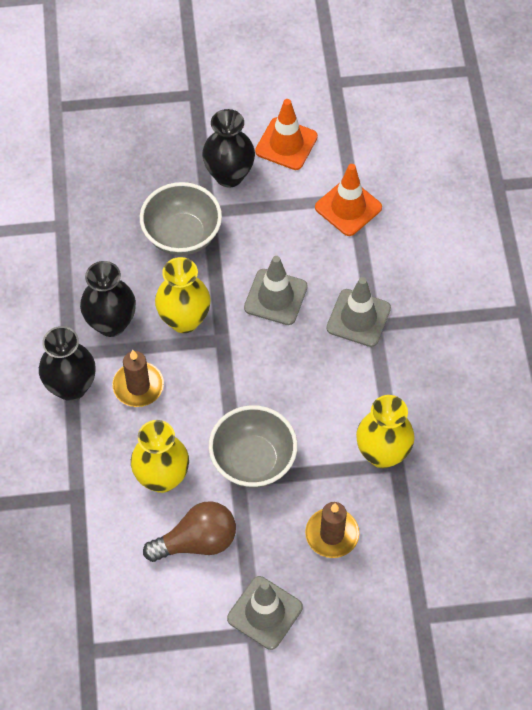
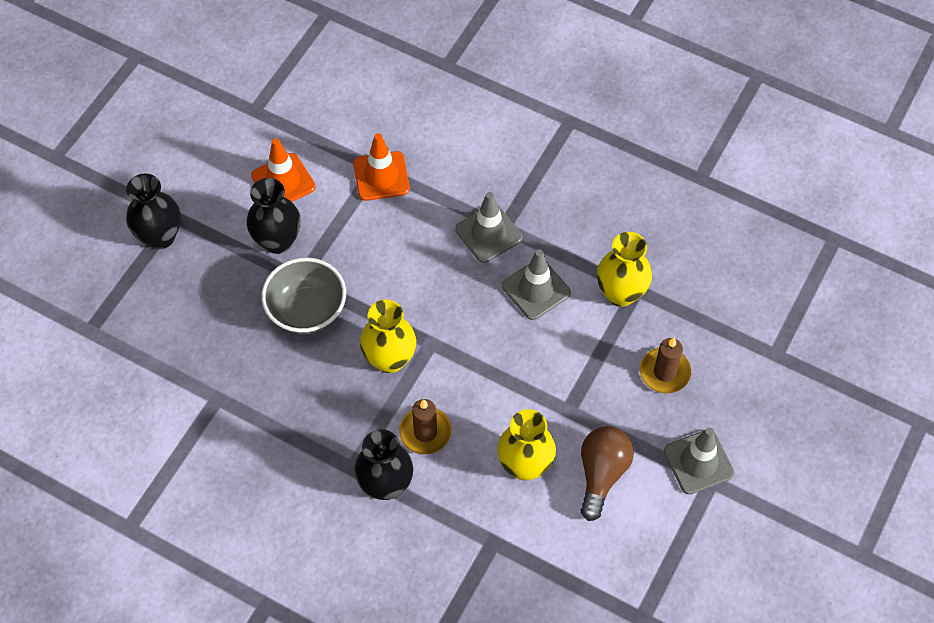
camera: 55 degrees left, 0 degrees up
(111, 323) = (348, 417): black vase -> black vase (160, 236)
(253, 461) = (559, 388): grey bowl -> none
(275, 297) = (422, 279): grey traffic cone -> grey traffic cone (536, 289)

